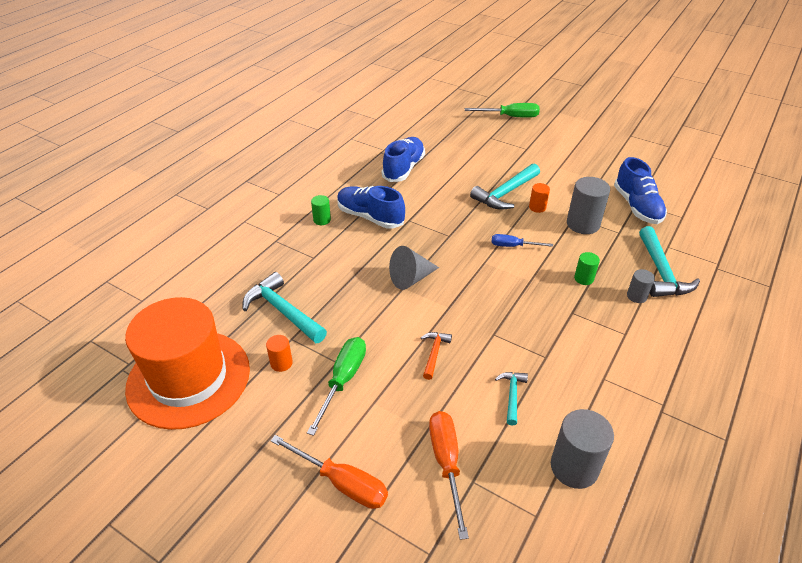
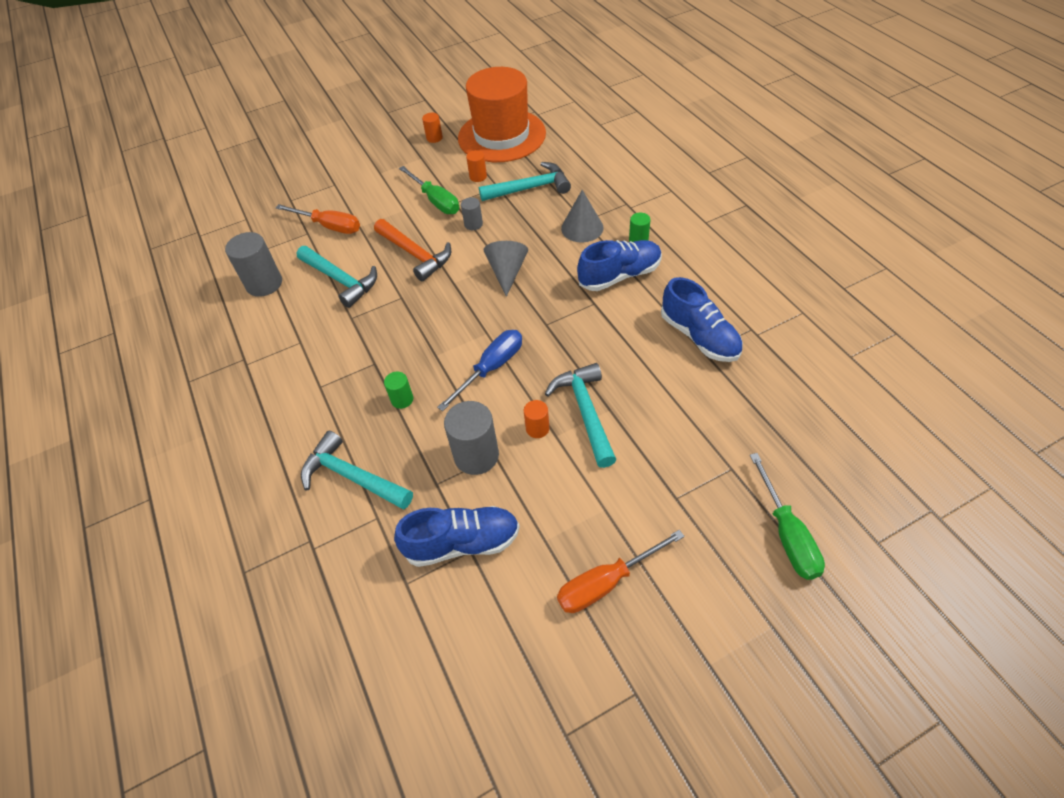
camera: 125 degrees right, 10 degrees up
(215, 451) = (434, 138): none -> orange cylinder
(324, 255) = (582, 228): none -> grey cone
(341, 482) = (364, 180): orange screwdriver -> orange screwdriver (606, 582)
(434, 353) = (415, 254): orange hammer -> orange hammer, size x1.86
(510, 117) = (787, 534): green screwdriver -> green screwdriver turned 45 degrees counterclockwise
(512, 395) = (340, 280): turquoise hammer -> turquoise hammer, size x1.86
(513, 246) = (491, 368): blue screwdriver -> blue screwdriver, size x1.58
(636, 296) = (345, 428): grey cylinder -> grey cylinder (473, 224)
(637, 207) = (462, 543): blue shoe -> blue shoe turned 150 degrees clockwise

